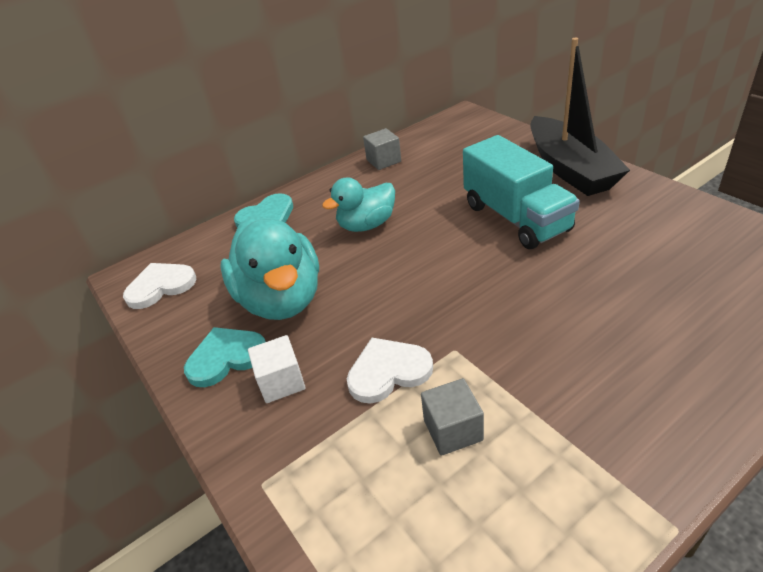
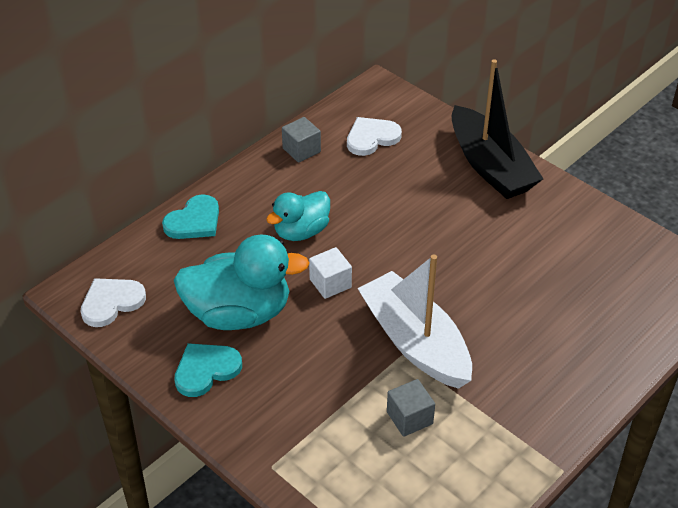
camera: 15 degrees left, 5 degrees up
(281, 299) = (239, 313): turquoise duck -> turquoise duck turned 60 degrees counterclockwise
(281, 382) = (263, 389): white cube -> white cube (330, 283)
(388, 371) = (351, 375): white heart -> white heart (371, 138)
(471, 336) = (415, 342): none -> white boat
(516, 218) = (442, 223): turquoise truck -> none

